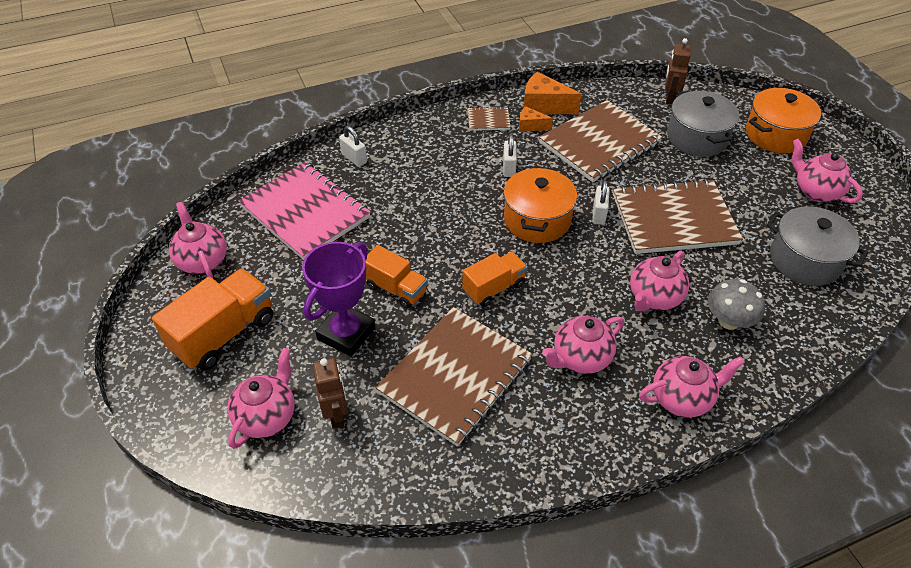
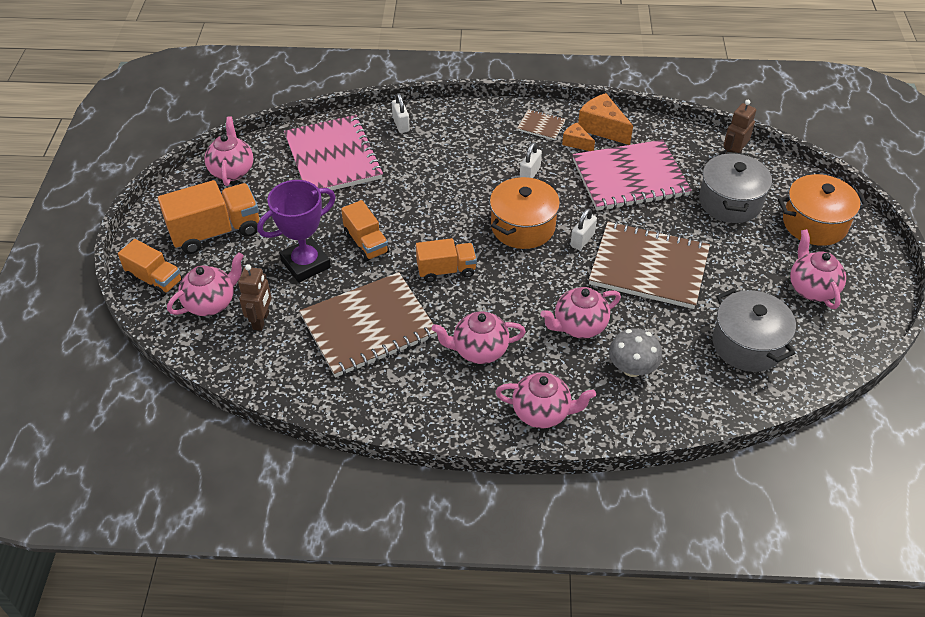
camera: 25 degrees right, 0 degrees up
(183, 414) = (155, 279): none -> orange truck
(599, 143) = (630, 178): brown notebook -> pink notebook

